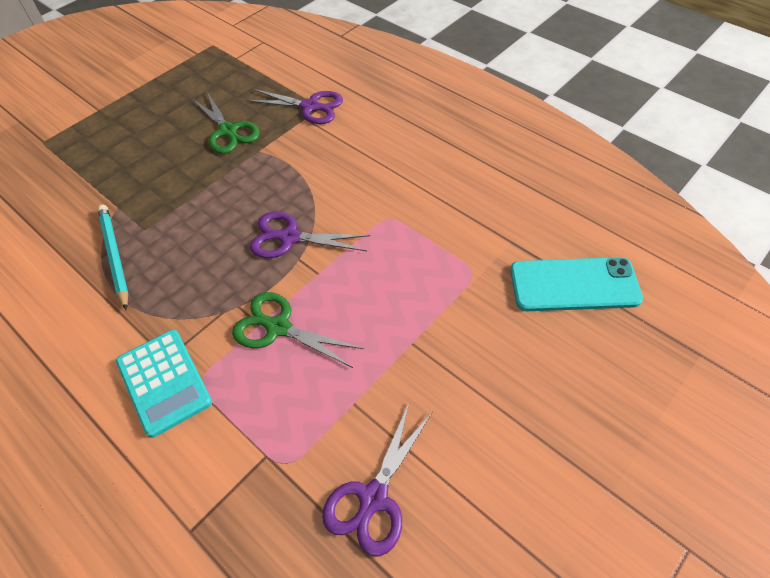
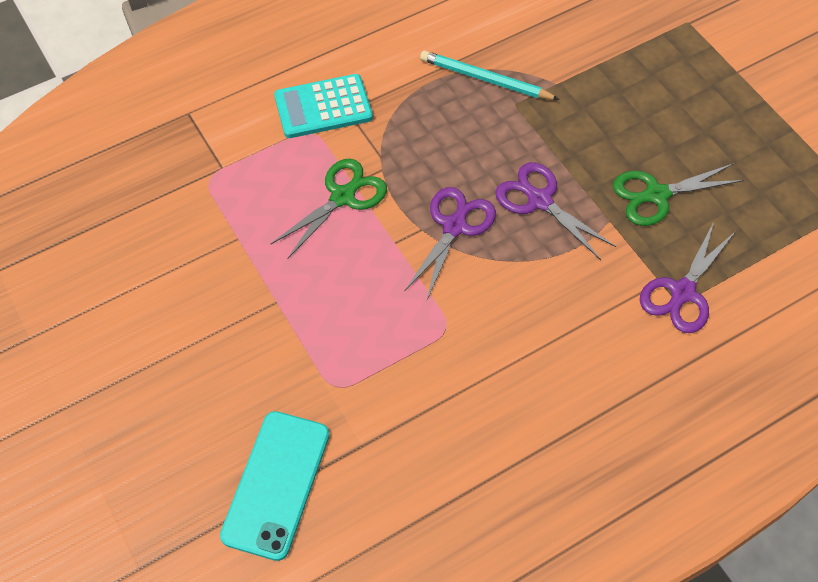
camera: 105 degrees right, 5 degrees up
(115, 256) = (486, 79): turquoise pencil -> turquoise pencil turned 150 degrees counterclockwise
(373, 497) = (151, 232): purple scissors -> purple scissors (540, 201)

